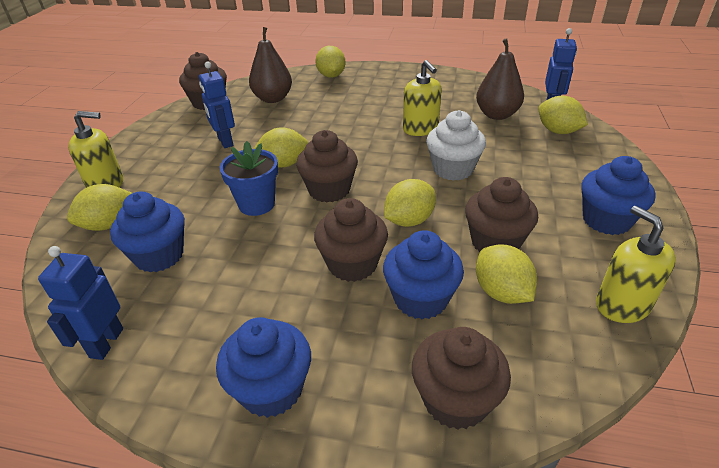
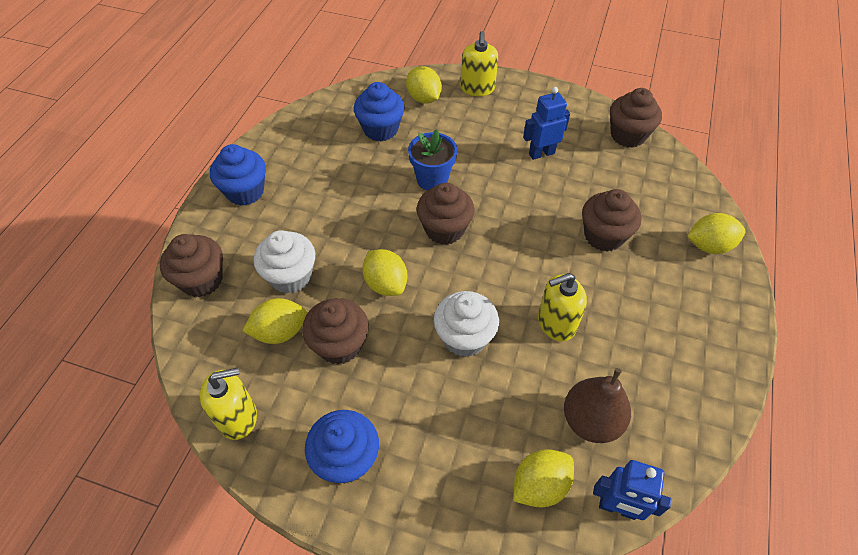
camera: 95 degrees right, 15 degrees up
(106, 343) = (307, 117): blue robot -> none
(273, 99) = (638, 188): brown pear -> none
(283, 164) = (494, 197): yellow lemon -> none
(352, 264) = (340, 238): brown cupcake -> brown cupcake (604, 236)
(420, 299) = (290, 276): blue cupcake -> white cupcake

